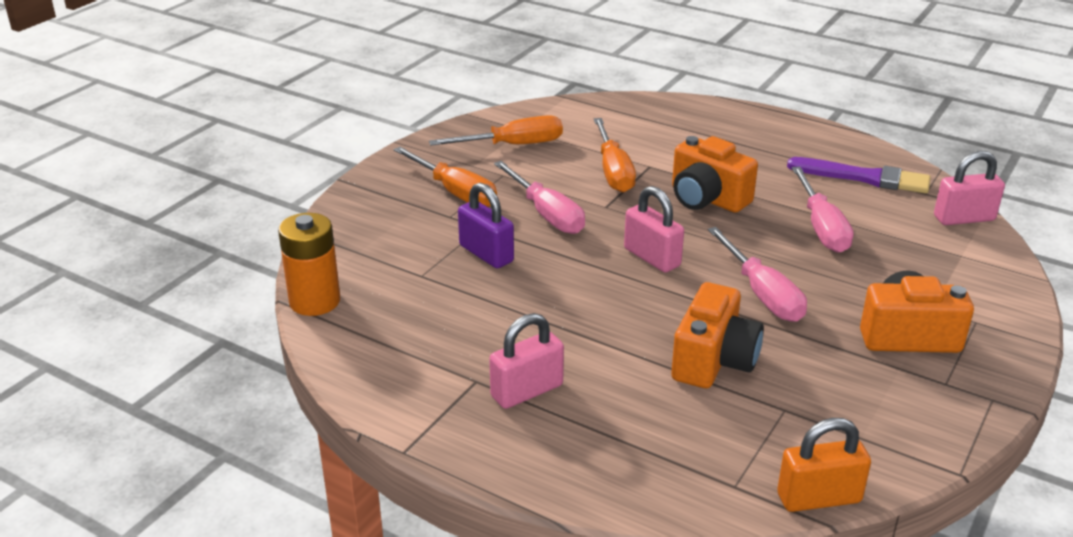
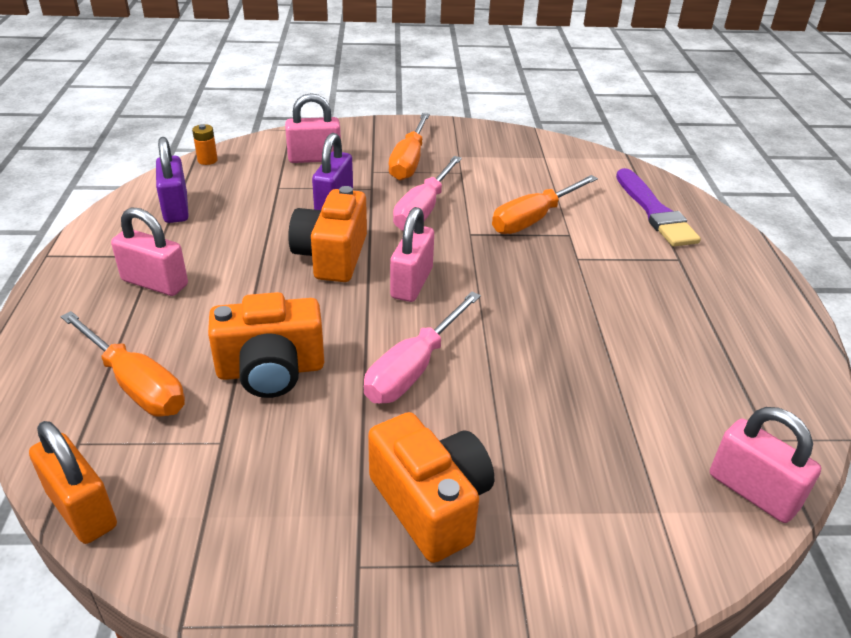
camera: 55 degrees right, 5 degrees up
(315, 301) = (207, 160): orange battery -> orange battery, size x0.48
(388, 238) = (314, 158): none -> pink padlock
(396, 346) = (176, 208): none -> purple padlock
(513, 145) = (512, 161): orange screwdriver -> orange screwdriver (135, 384)
(707, 199) = (551, 283): orange camera -> orange camera (332, 256)
(821, 227) = (587, 374): pink screwdriver -> none
(864, 177) = (736, 378): purple brush -> purple brush (654, 212)

